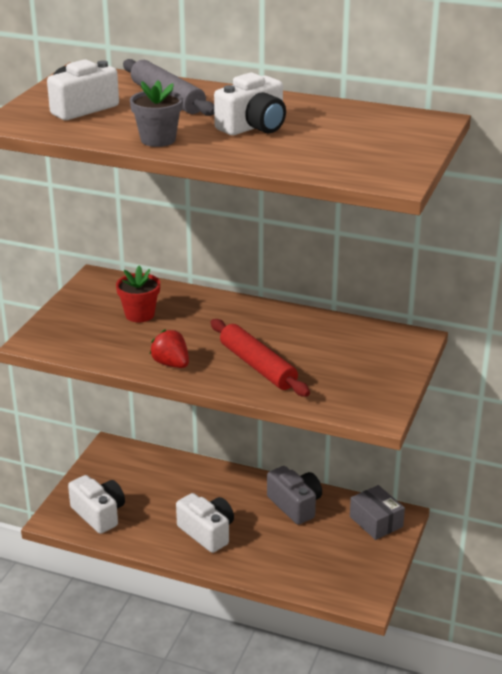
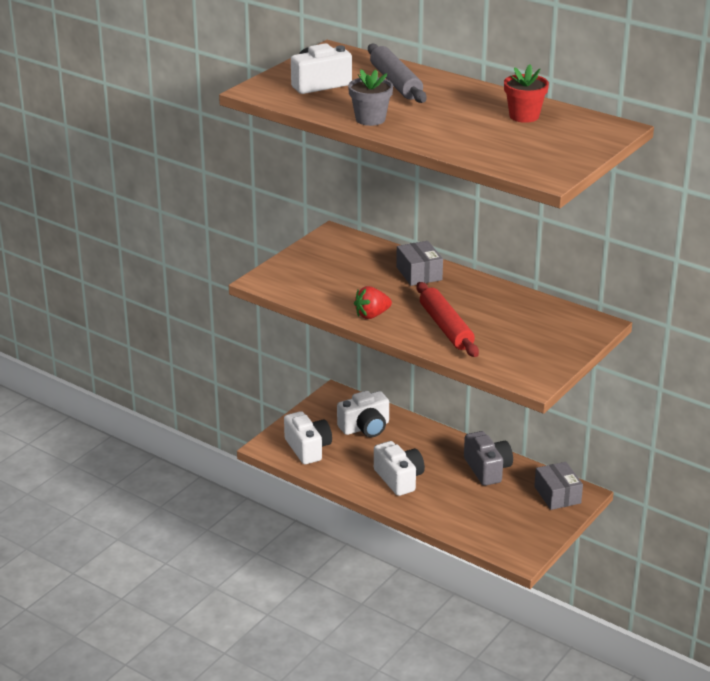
camera: 15 degrees right, 0 degrees up
(139, 314) = (360, 270): red flower pot -> red flower pot (524, 116)
(171, 364) = (372, 315): red strawberry -> red strawberry turned 90 degrees counterclockwise
(205, 309) = (419, 273): none -> grey box
(253, 127) = (456, 116): white camera -> white camera (365, 427)

